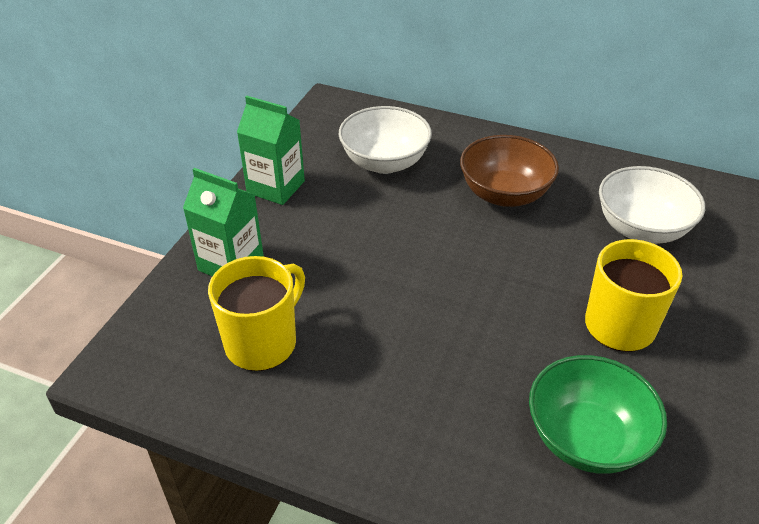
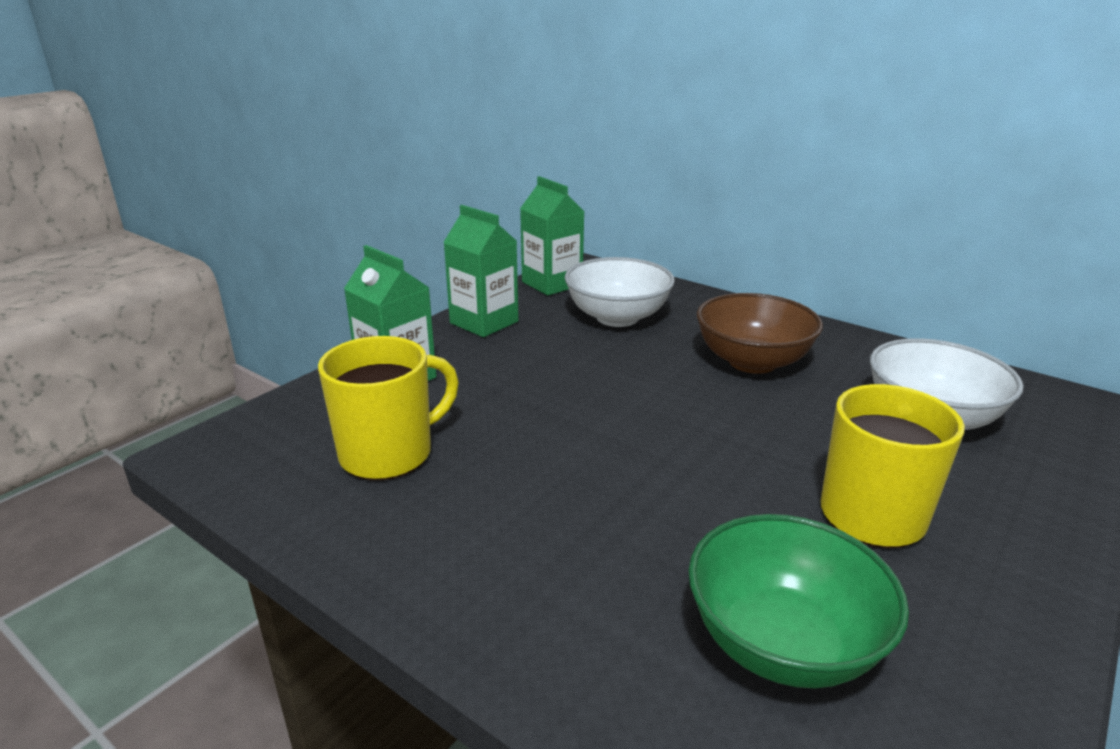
camera: 15 degrees right, 15 degrees down
(315, 130) = (552, 283): none -> green carton

